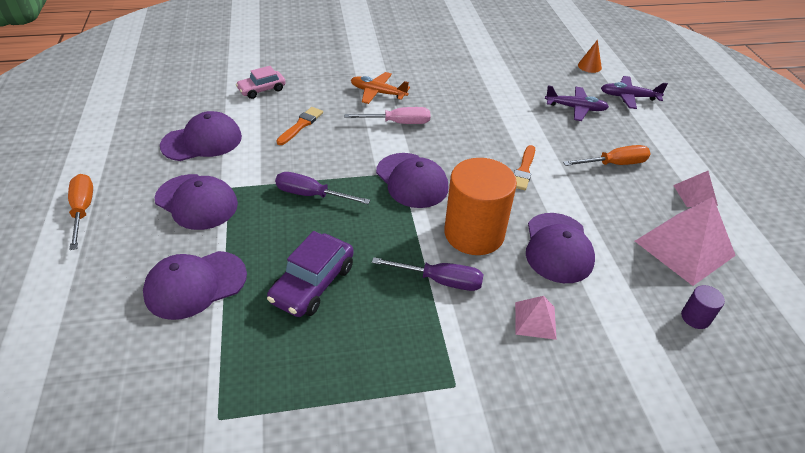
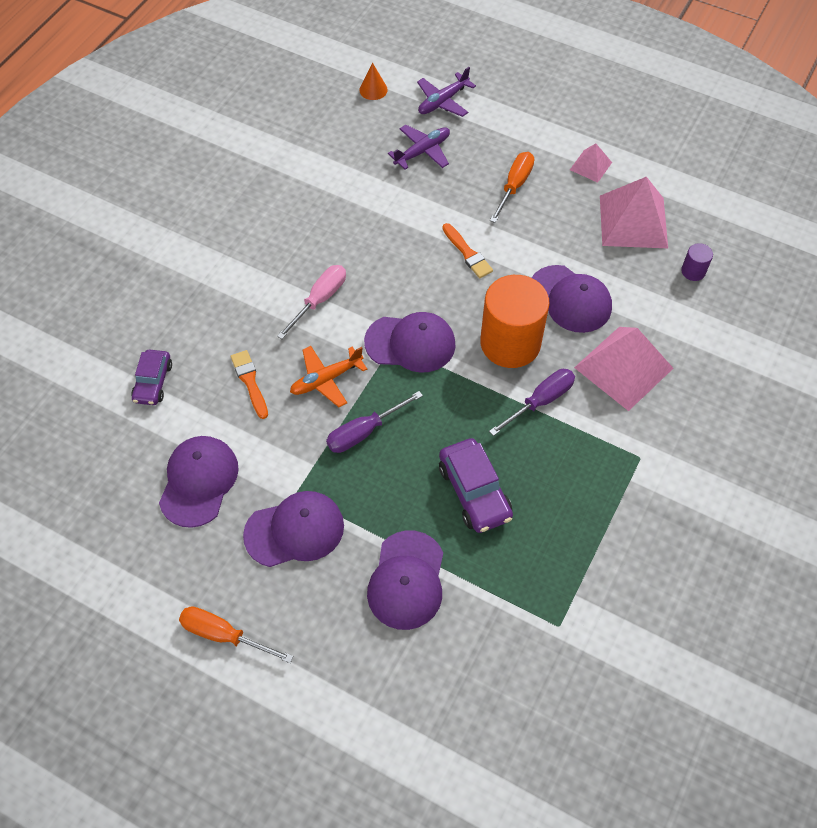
camera: 50 degrees left, 15 degrees up
(262, 90) = (153, 382): pink car -> purple car
(378, 93) = (255, 285): orange plane -> orange plane (326, 379)
(535, 320) = (623, 367): pink pyramid -> pink pyramid, size x1.97

